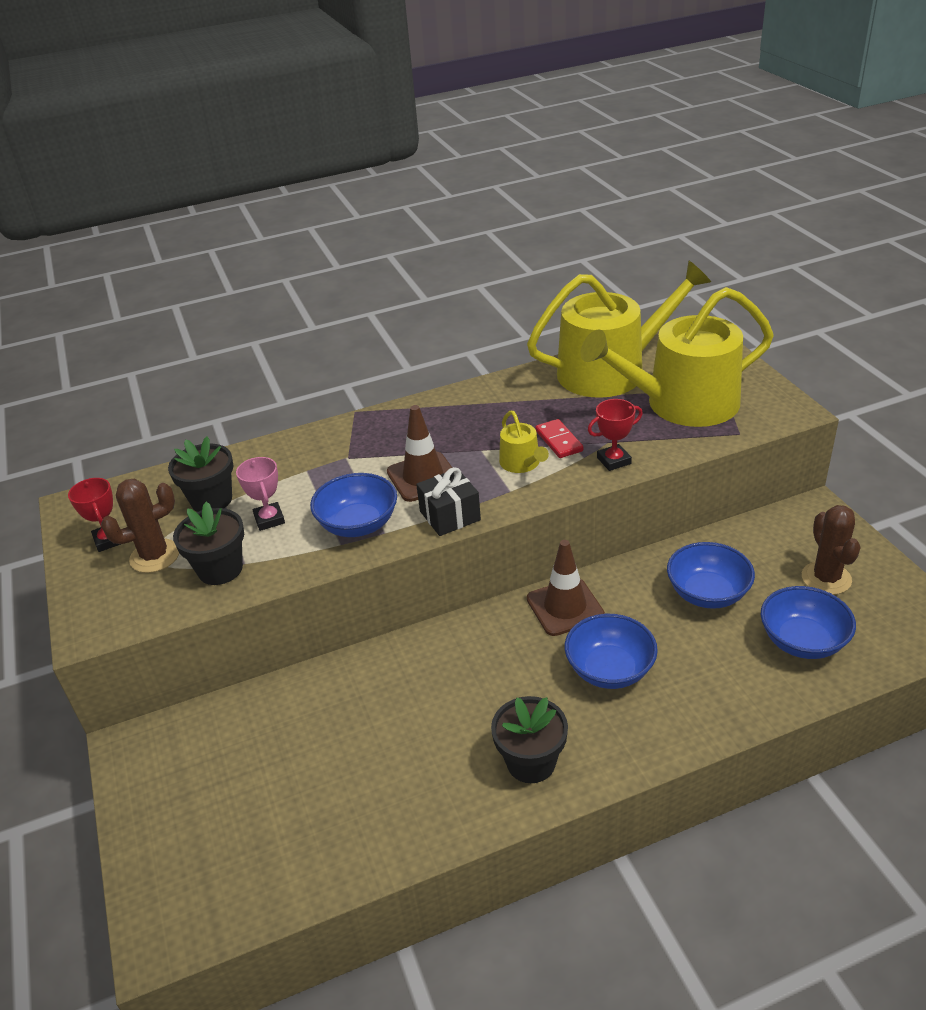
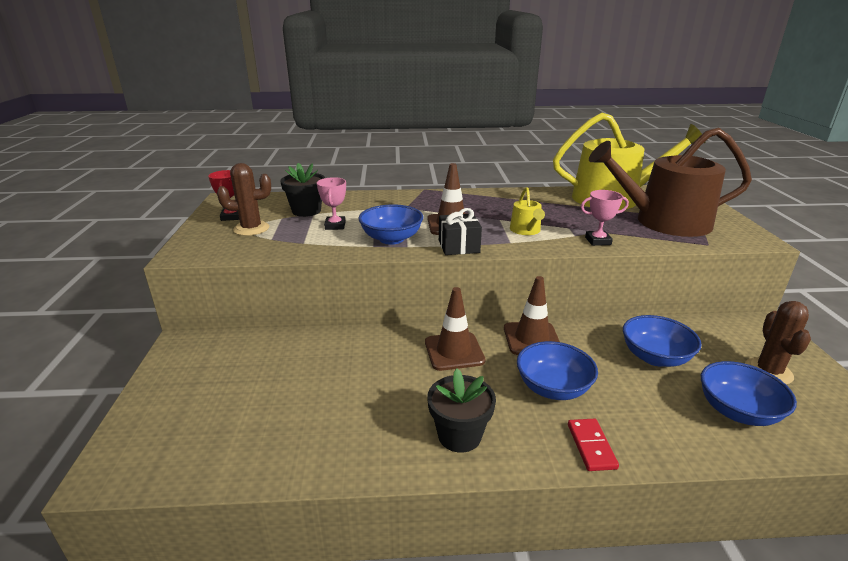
camera: 15 degrees right, 10 degrees down
(220, 569) = (286, 242): black flower pot -> none
(481, 653) = (454, 351): none -> brown traffic cone
(558, 441) = (559, 224): red domino -> red domino (591, 446)
(614, 461) = (598, 241): red trophy -> pink trophy
(682, 404) = (664, 222): yellow watering can -> brown watering can

